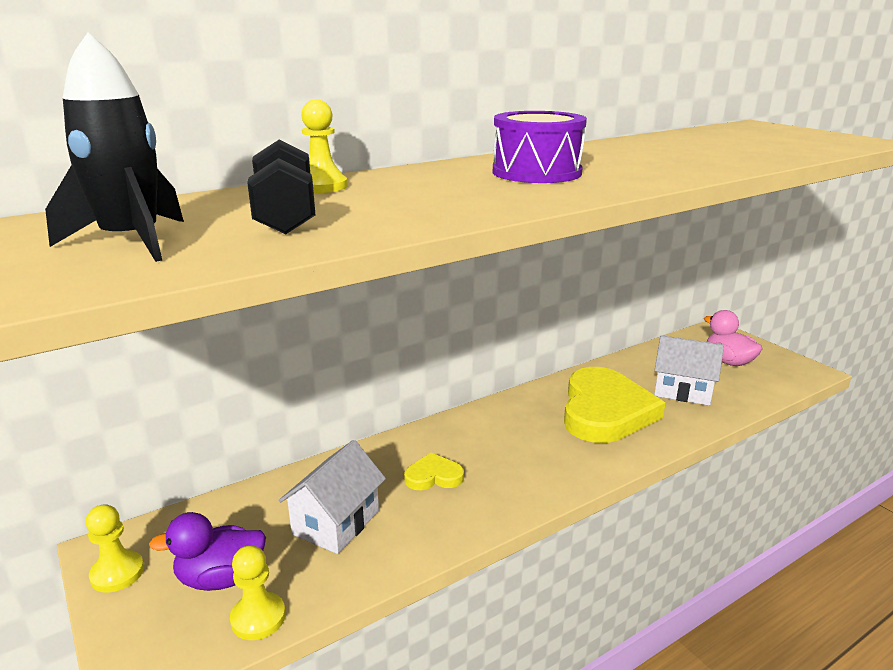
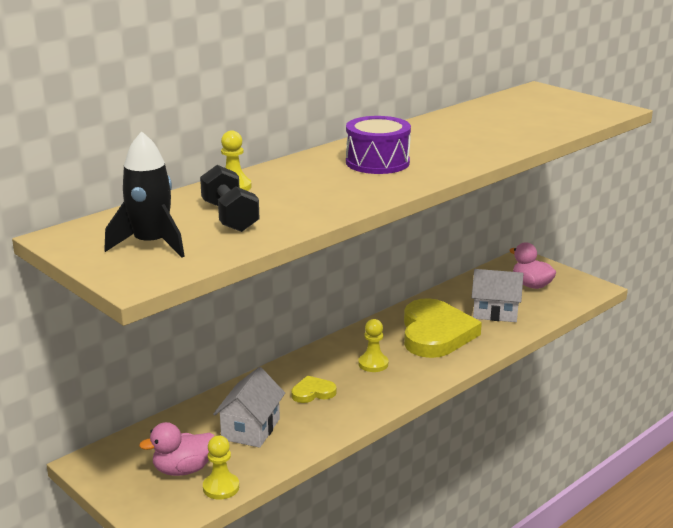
camera: 10 degrees left, 0 degrees up
(117, 573) = (106, 475): yellow pawn -> yellow pawn (373, 364)
(221, 578) = (183, 470): purple duck -> pink duck

